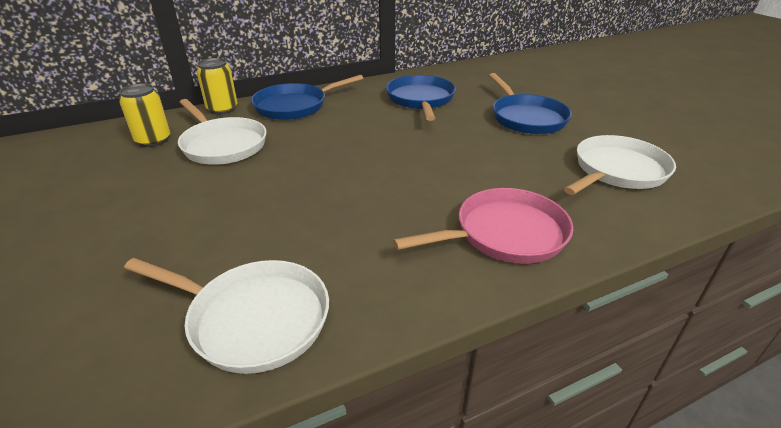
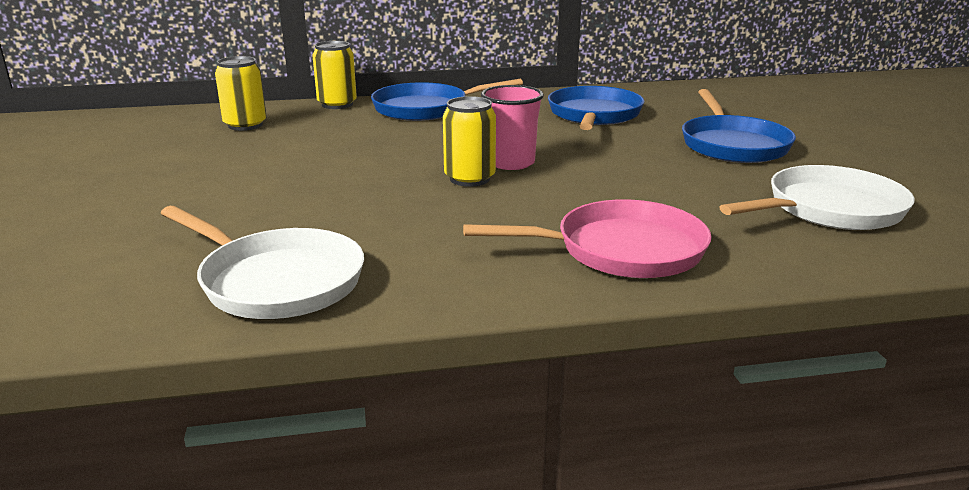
camera: 15 degrees right, 10 degrees down
(222, 145) = (320, 136): white pan -> none
(360, 176) = (469, 179): none -> yellow can
(384, 155) = (511, 163): none -> pink cup

